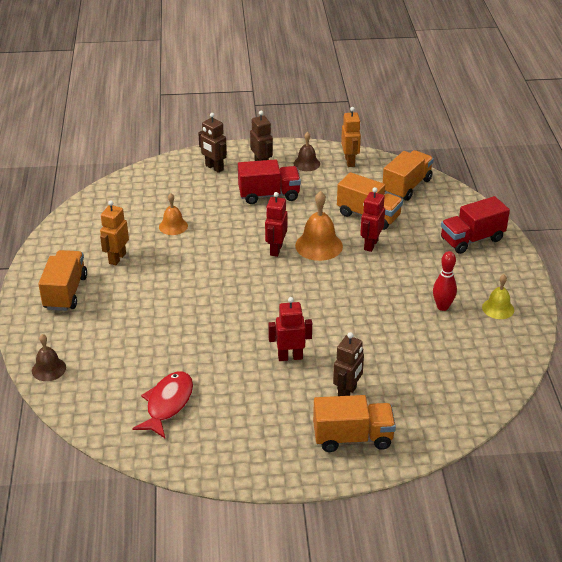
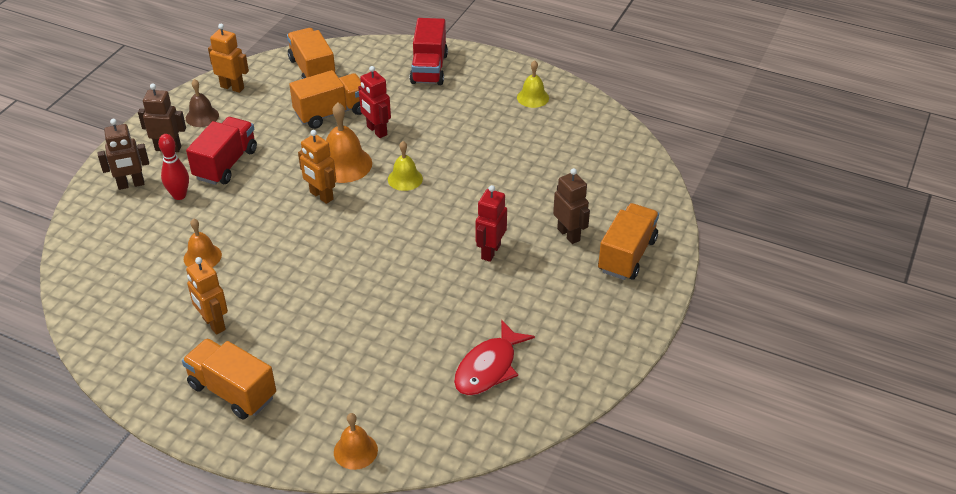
camera: 60 degrees left, 5 degrees up
(49, 369) = (355, 451): brown bell -> orange bell
(167, 404) = (488, 368): red fish -> red fish turned 105 degrees counterclockwise
(276, 249) = (321, 196): red robot -> orange robot
(331, 281) = (405, 179): none -> yellow bell
(442, 307) = (503, 127): red bowling pin -> red bowling pin (179, 195)

